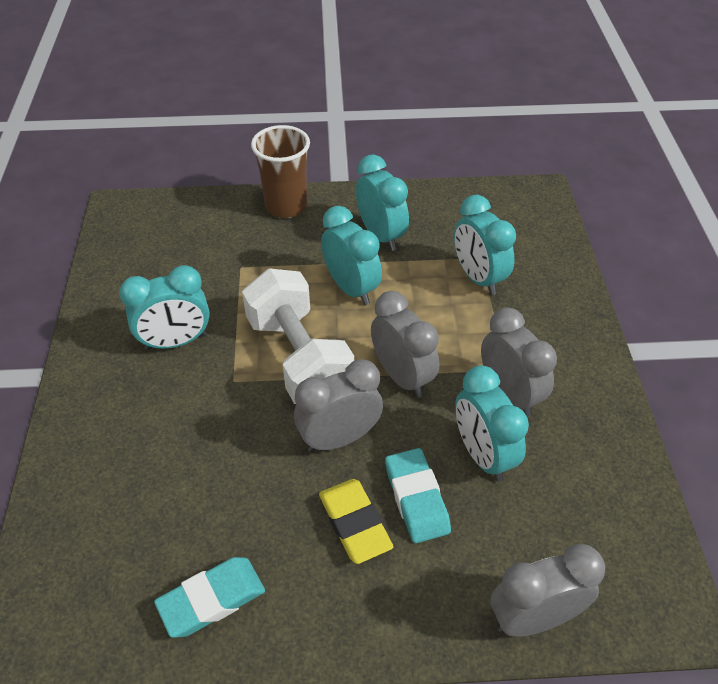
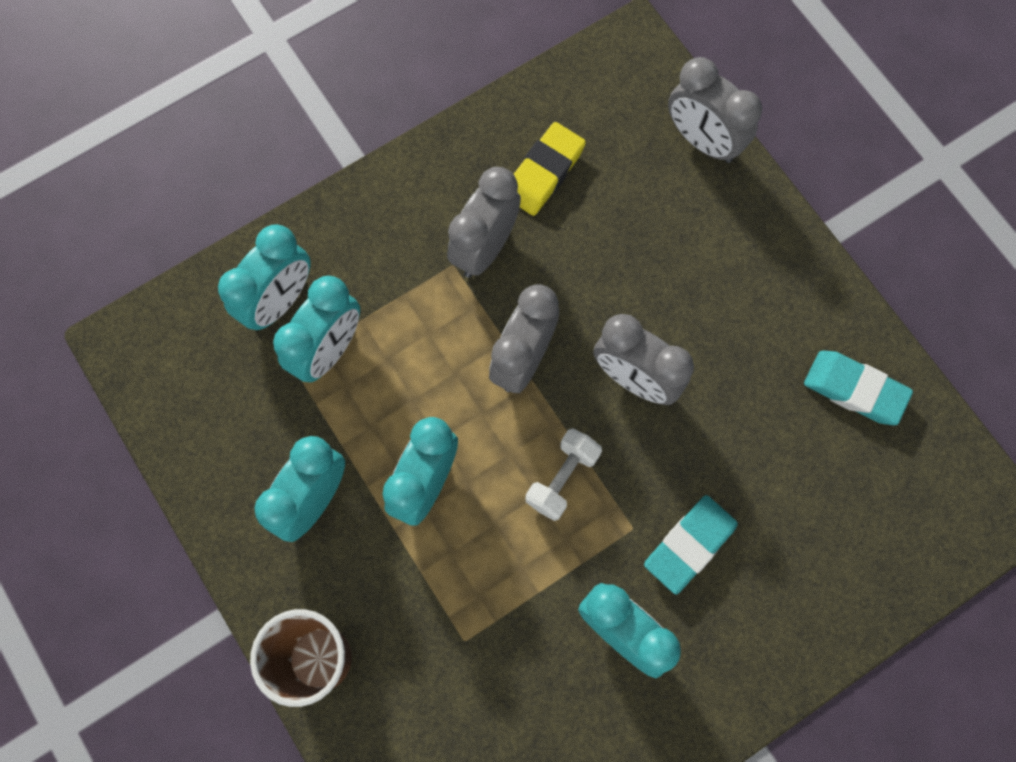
camera: 120 degrees left, 25 degrees up
(299, 358) = (562, 478): white dumbbell -> white dumbbell, size x0.50
(355, 523) = (712, 315): yellow eraser -> yellow eraser (544, 172)
(416, 498) = (655, 276): turquoise eraser -> turquoise eraser (689, 545)
(483, 455) = (572, 241): turquoise clock -> turquoise clock (279, 301)

